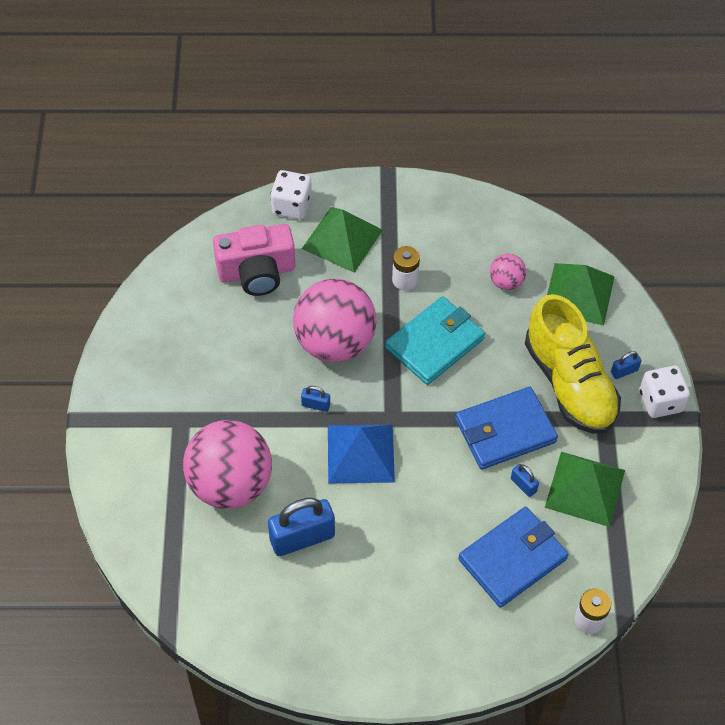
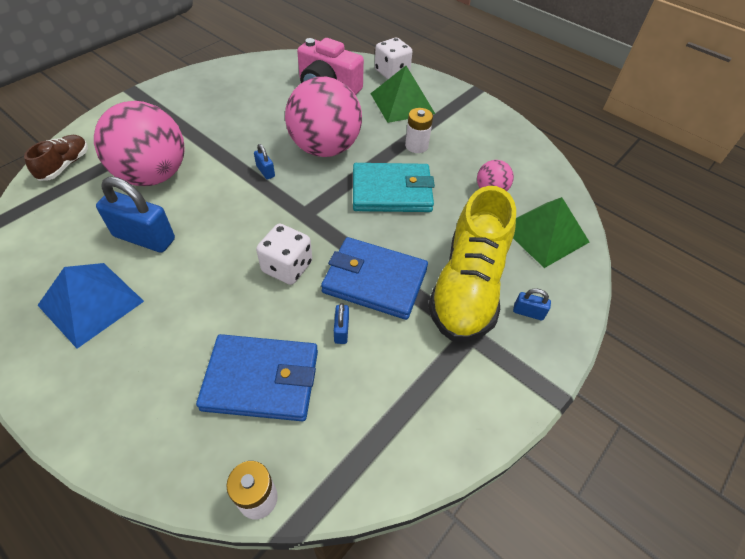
camera: 40 degrees right, 5 degrees down
(142, 538) = (65, 165): none -> brown shoe
(360, 453) = (253, 218): blue pyramid -> blue pyramid (91, 303)
(585, 488) = (390, 376): green pyramid -> none
(660, 401) = (540, 360): white dice -> white dice (287, 267)

